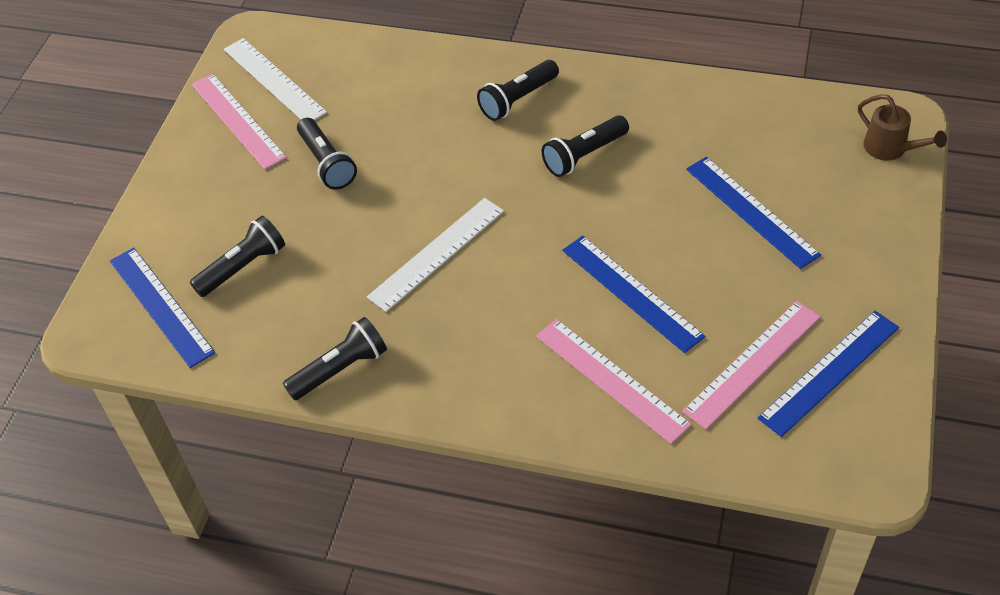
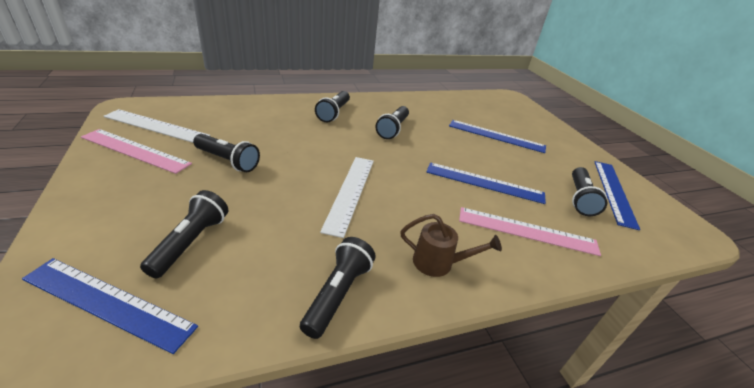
camera: 40 degrees left, 15 degrees down
(752, 363) = (579, 198): pink ruler -> black flashlight
(890, 149) = (520, 106): brown watering can -> brown watering can (439, 263)

